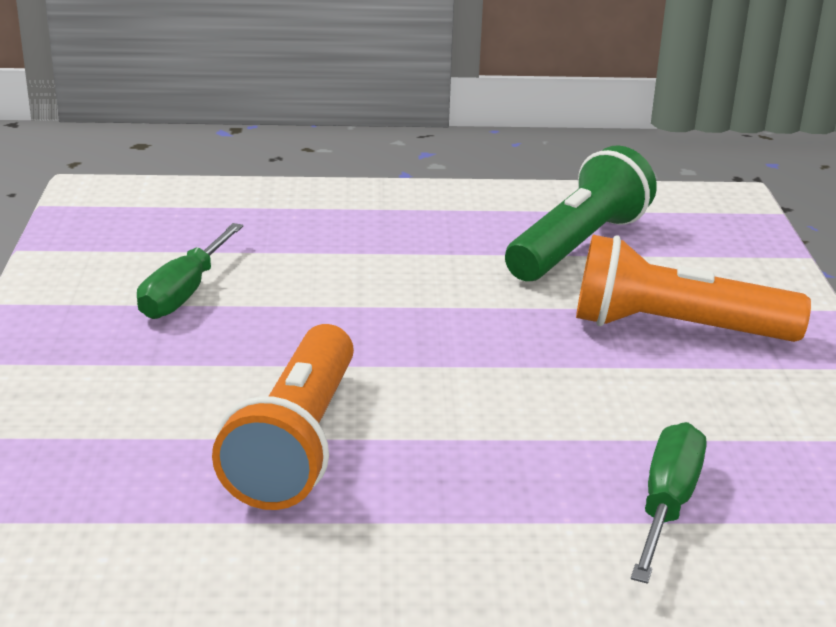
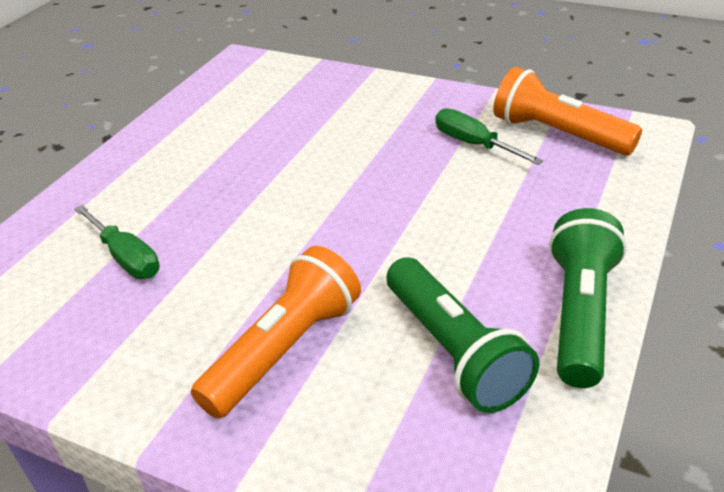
camera: 120 degrees right, 10 degrees up
(296, 443) = (288, 153): orange flashlight -> orange flashlight (558, 134)
(471, 199) = (580, 314): none -> green flashlight

